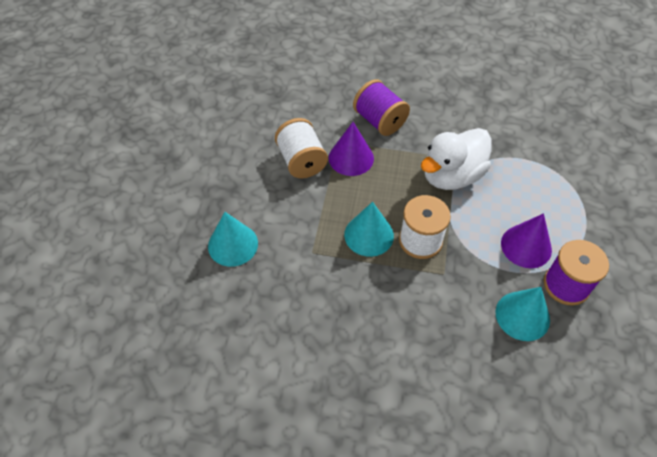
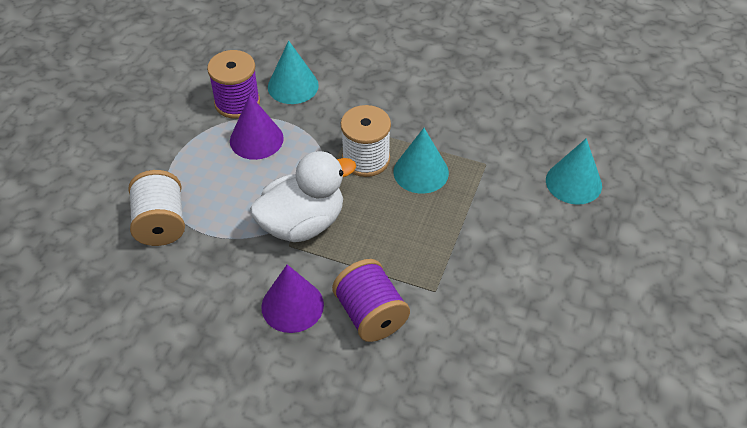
camera: 170 degrees left, 5 degrees down
(301, 161) = (488, 269): white spool -> white spool (161, 223)
(351, 158) = (422, 265): purple cone -> purple cone (292, 305)

